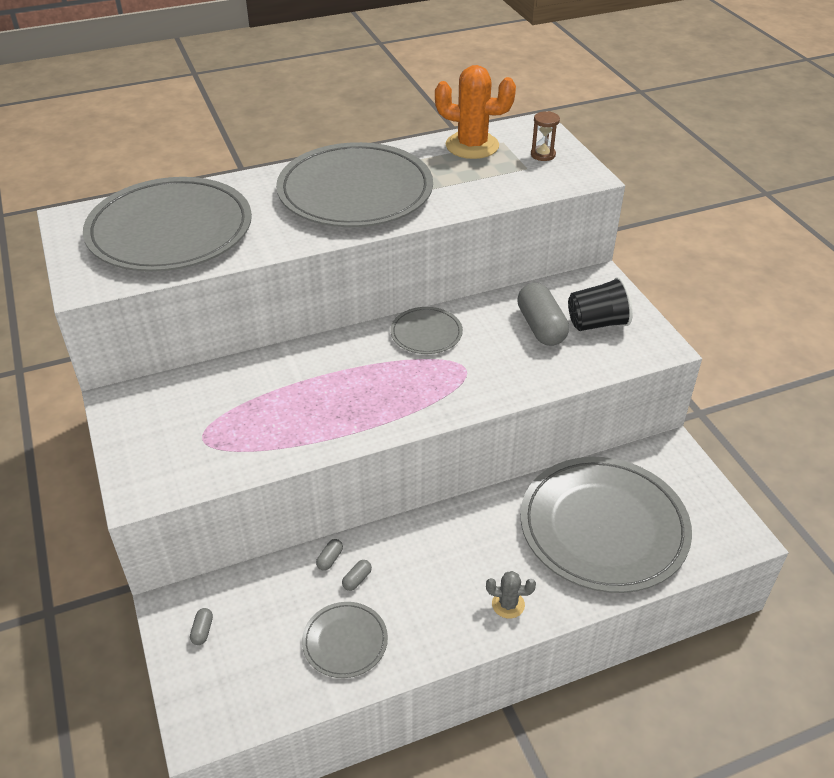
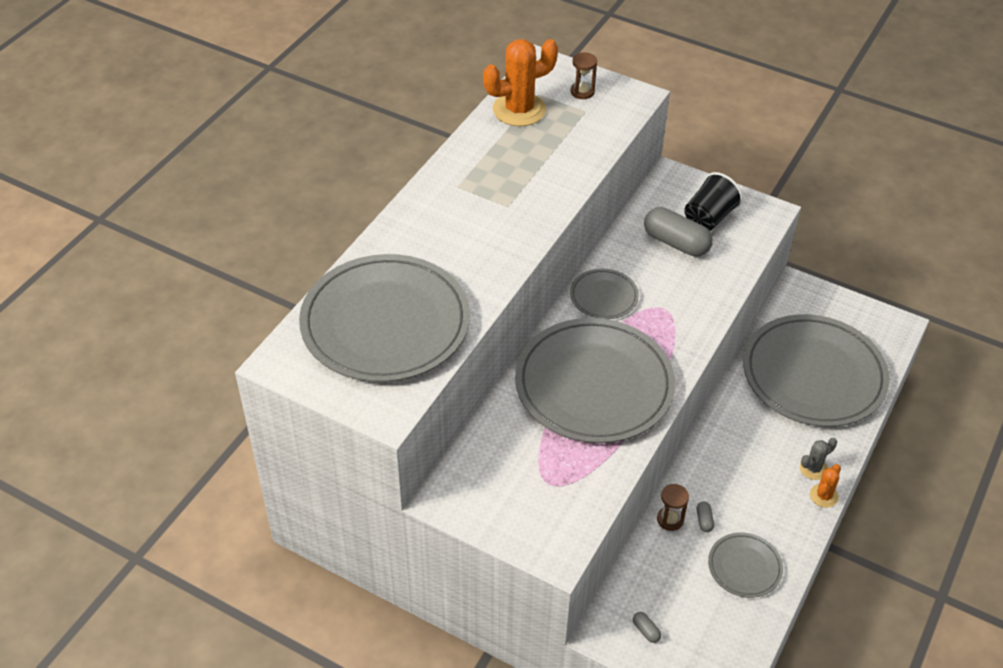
camera: 40 degrees left, 5 degrees up
(330, 559) = (670, 519): grey capsule -> brown hourglass
(355, 191) = (484, 203): grey plate -> grey plate (594, 384)
(490, 634) = (823, 496): none -> orange cactus

